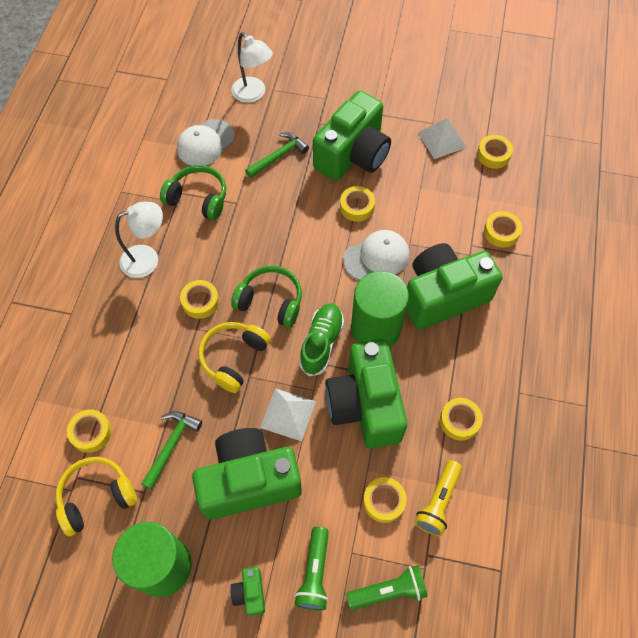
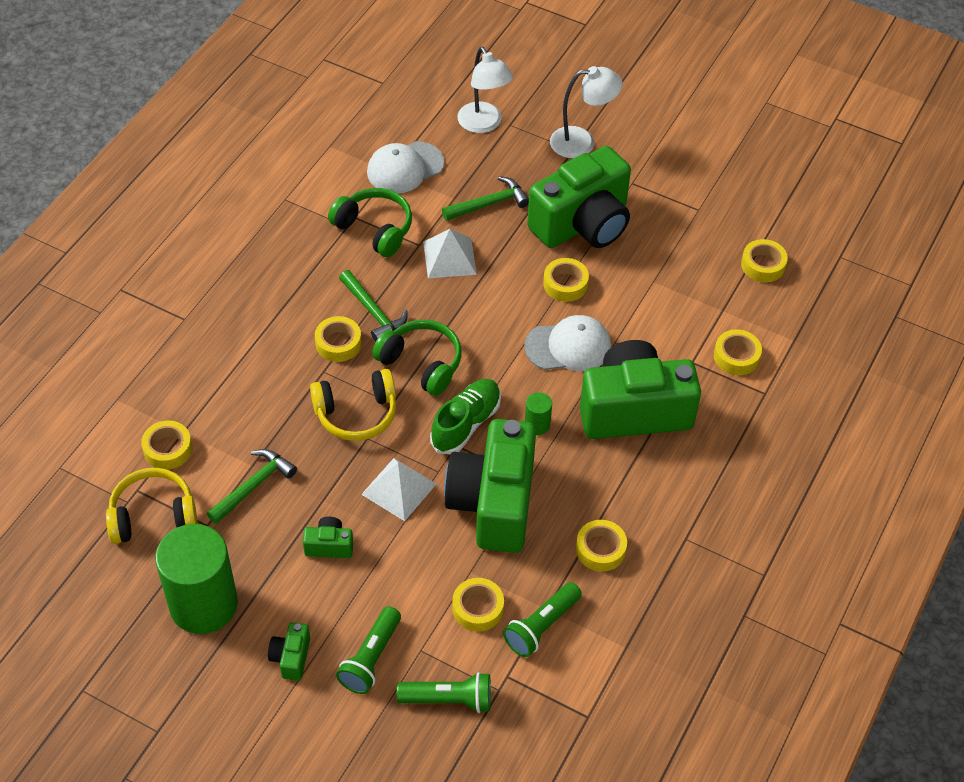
camera: 15 degrees right, 10 degrees down
(147, 259) = (292, 281): white lamp -> white lamp (582, 142)
(219, 268) = (373, 312): none -> green hammer
(234, 358) = (356, 414): yellow headphones -> yellow headphones turned 150 degrees counterclockwise
(249, 481) = (329, 546): green camera -> green camera, size x0.41
(375, 328) = (537, 425): green cylinder -> green cylinder, size x0.41
(438, 502) = (541, 626): yellow flashlight -> green flashlight
(442, 140) = (703, 232): white pyramid -> white pyramid (449, 258)

